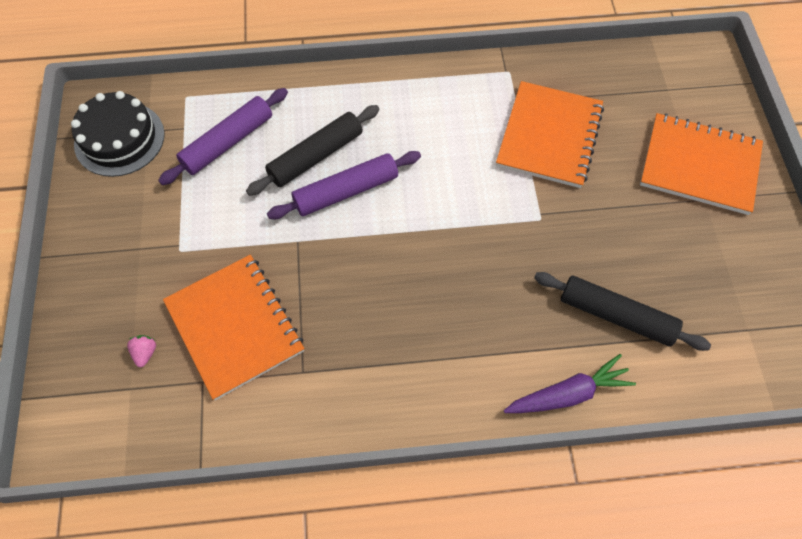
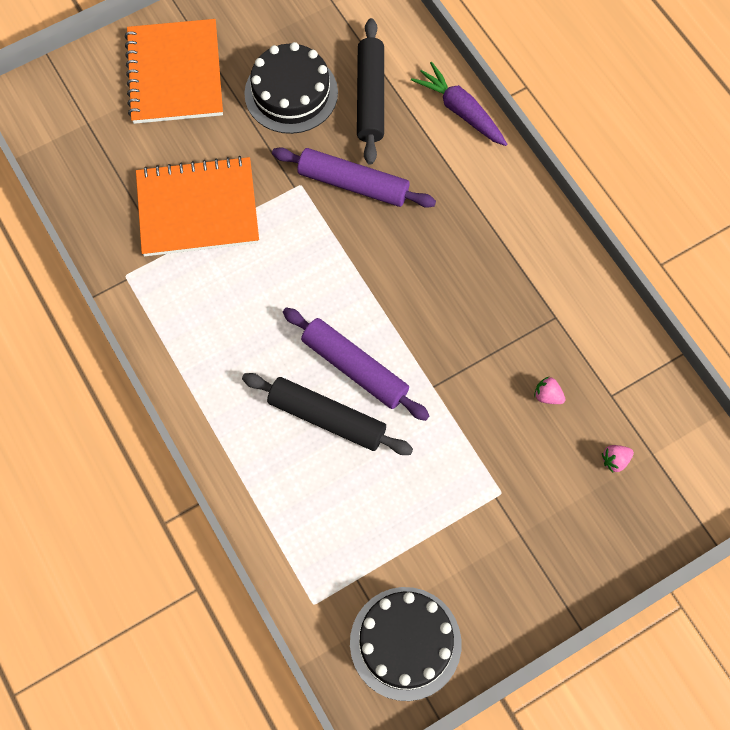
camera: 115 degrees left, 5 degrees up
(228, 142) = (352, 519): purple rolling pin -> purple rolling pin (353, 184)
(235, 327) = (547, 396): orange notebook -> pink strawberry
(645, 249) = (291, 93): none -> black cake

